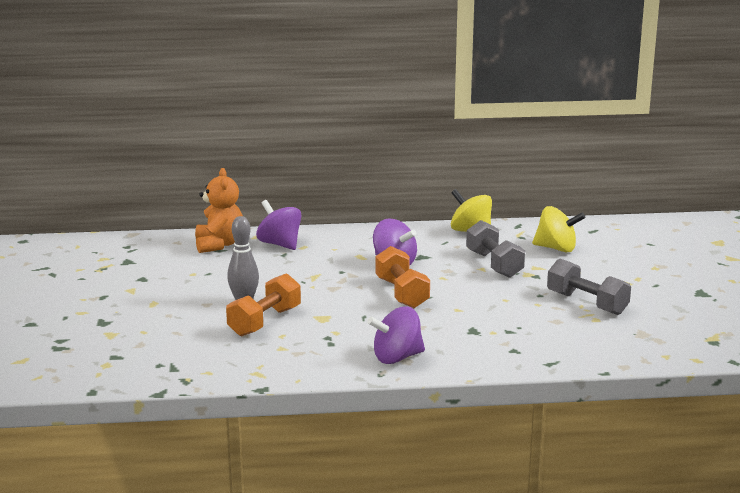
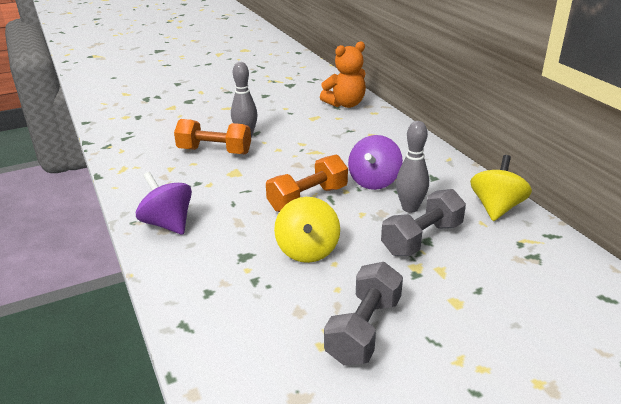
camera: 70 degrees right, 10 degrees up
(280, 244) = (367, 124): purple spinning top -> none
(448, 259) = (410, 208): none -> grey bowling pin
(556, 248) = (512, 276): yellow spinning top -> yellow spinning top (307, 250)

